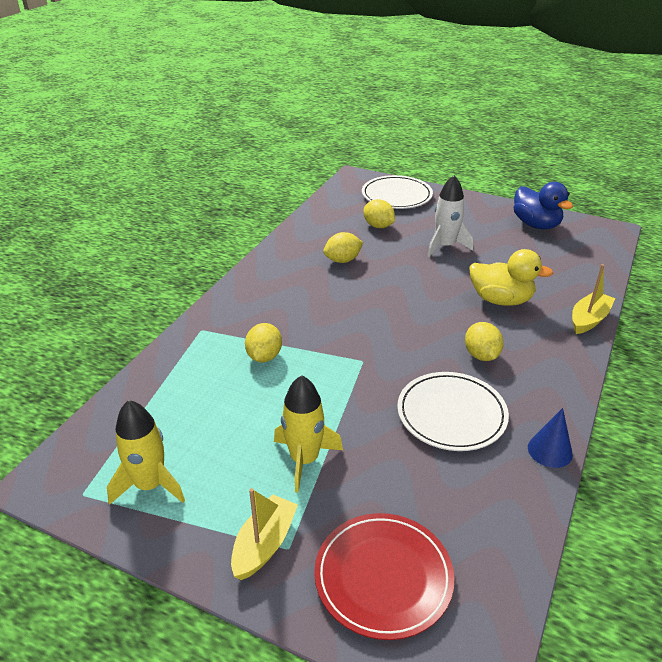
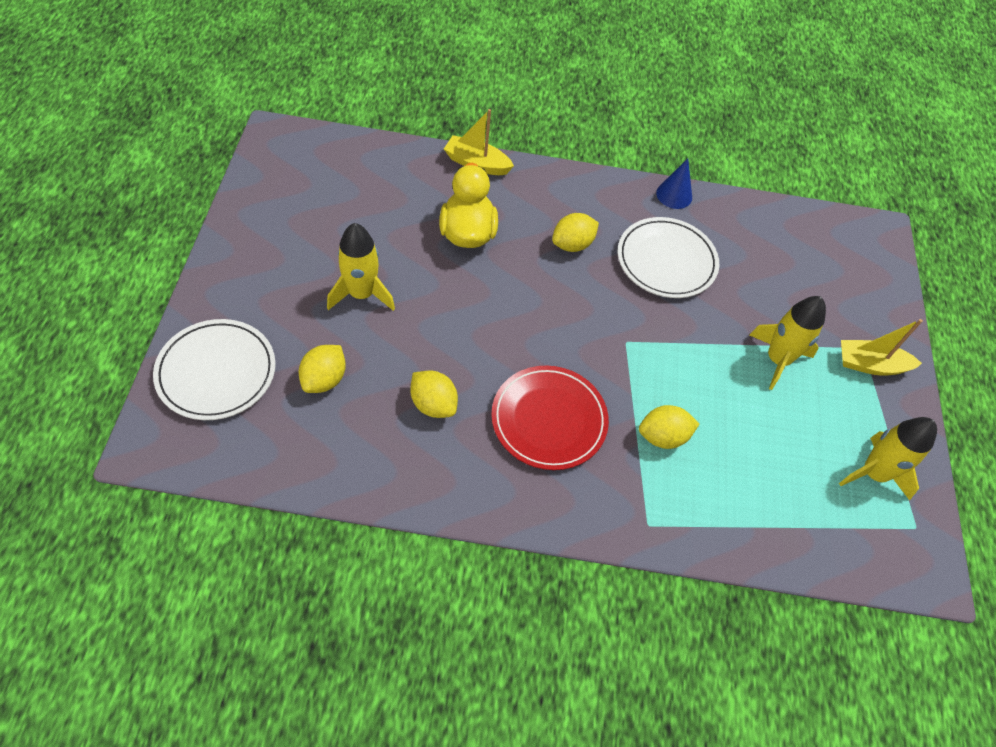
camera: 115 degrees left, 20 degrees up
(383, 577) = (847, 285): red plate -> red plate (549, 420)
(445, 246) = (361, 294): white rocket -> yellow rocket
(536, 224) = (277, 204): blue duck -> none

